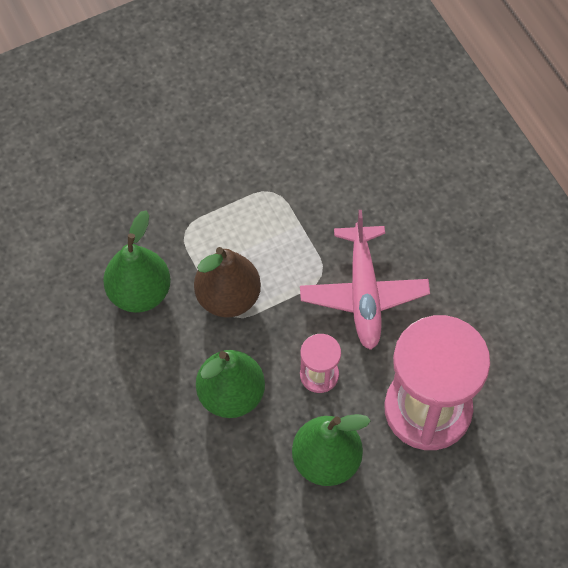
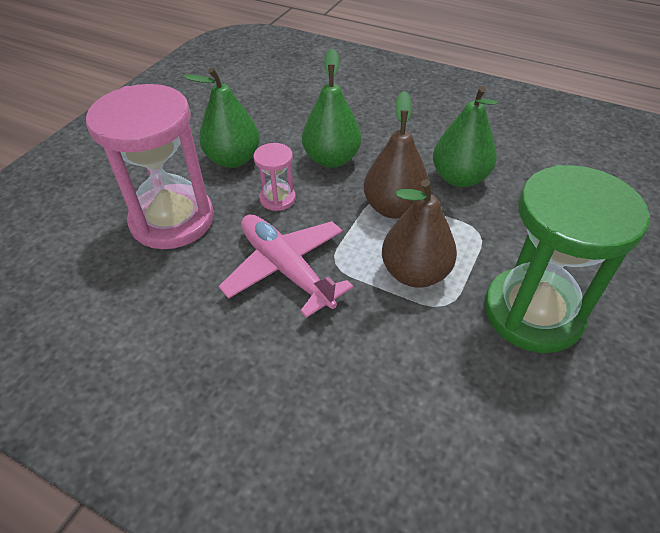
camera: 145 degrees right, 15 degrees down
(220, 150) = (532, 312): none -> green hourglass
(270, 227) = (415, 273): none -> brown pear

